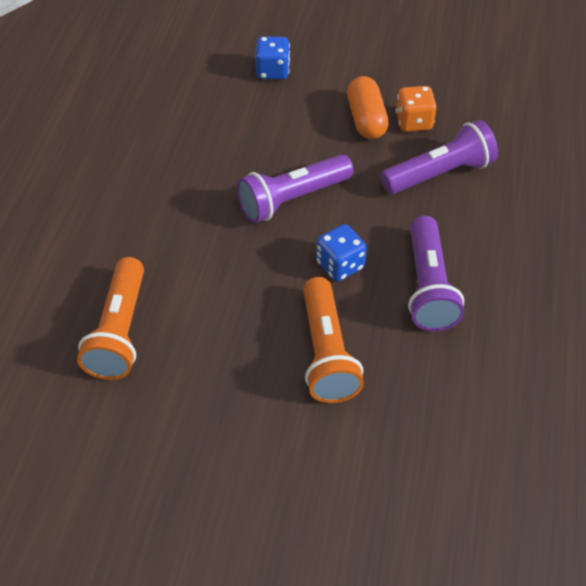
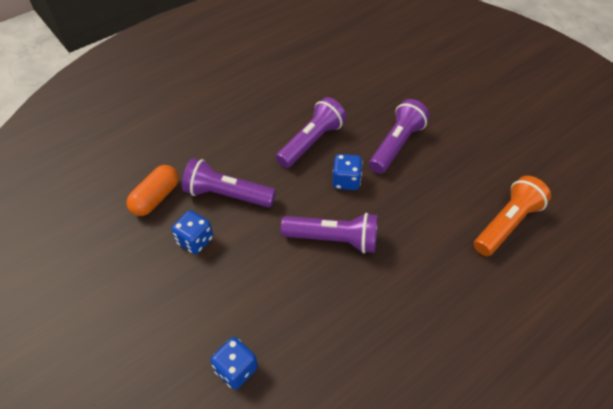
camera: 140 degrees left, 0 degrees up
(326, 353) = (396, 145): orange flashlight -> purple flashlight
(366, 119) = (221, 266): orange capsule -> orange capsule (156, 198)
(413, 122) = (195, 240): orange dice -> blue dice

